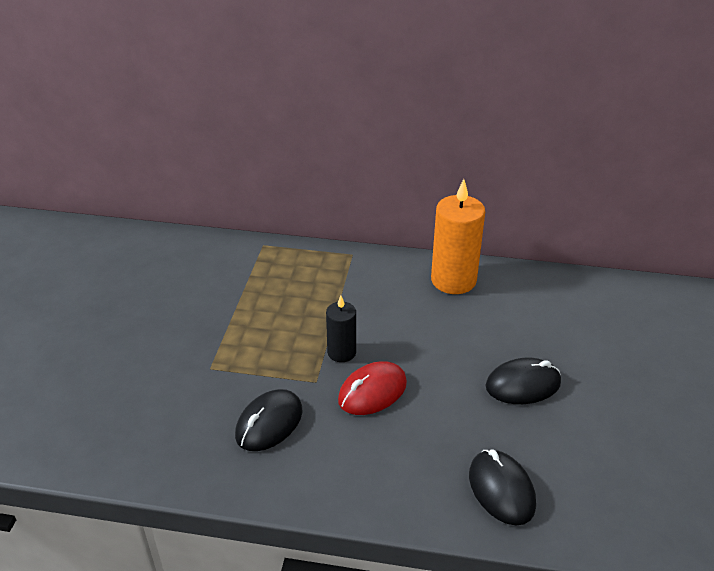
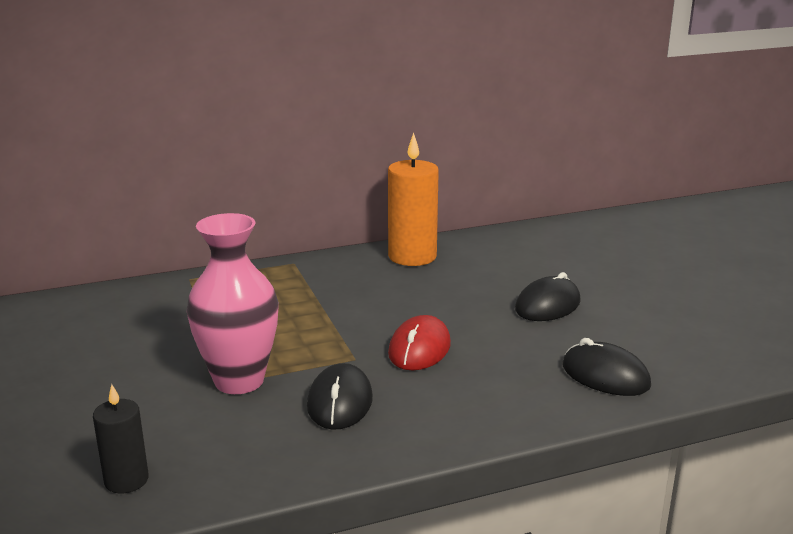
camera: 30 degrees left, 15 degrees down
(218, 370) = (239, 381): none -> pink vase
(341, 352) = (359, 331): black candle -> black candle (126, 480)

